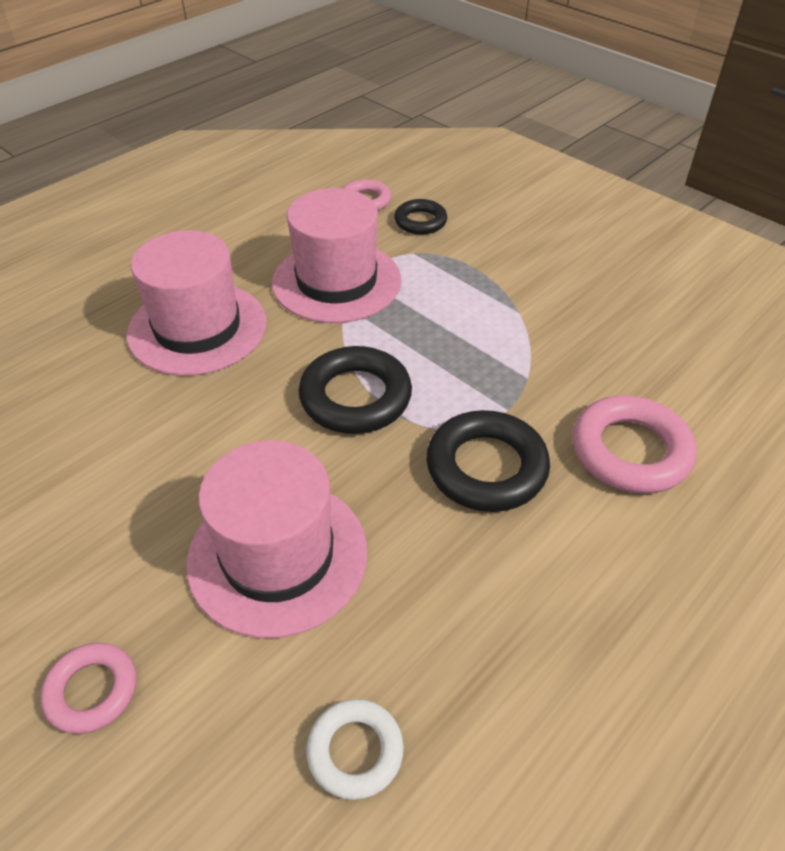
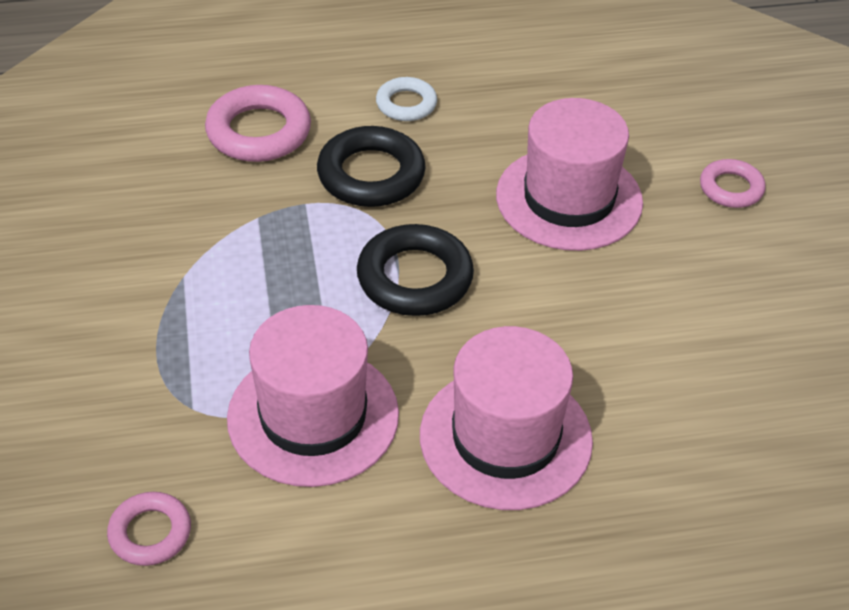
camera: 145 degrees left, 0 degrees up
(355, 751) = (591, 94): white ring -> white ring (406, 104)
(420, 221) = (129, 451): black ring -> none

